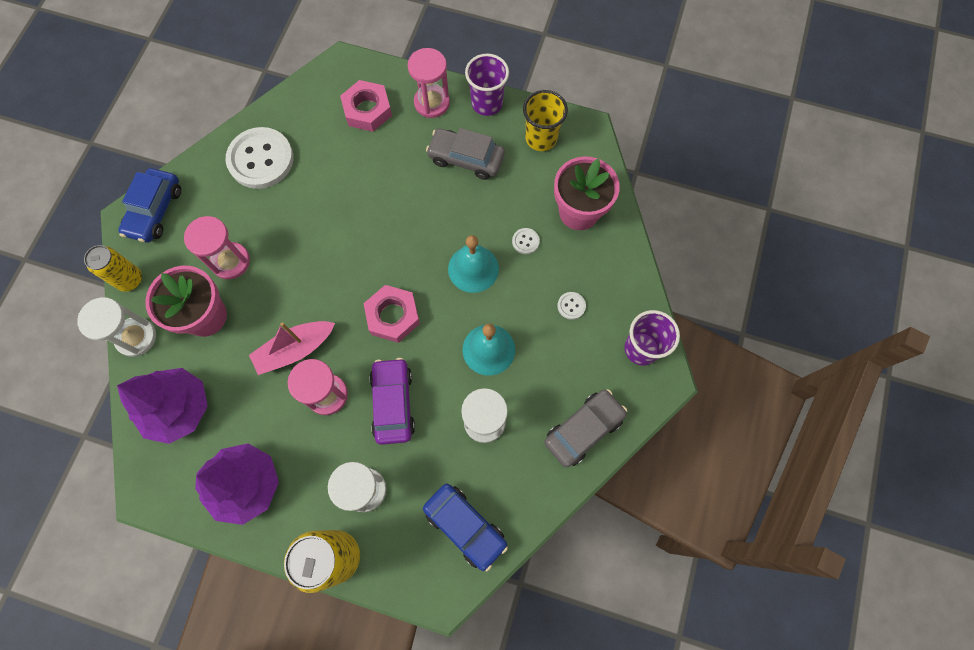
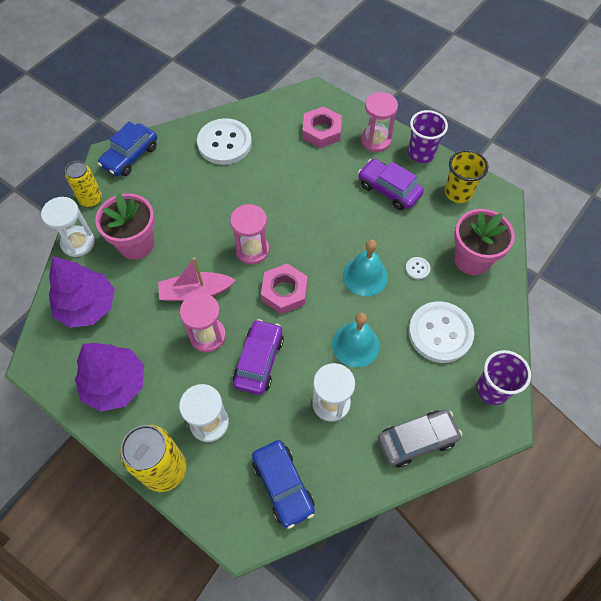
camera: 20 degrees right, 10 degrees down
(230, 261) = (172, 210): pink hourglass -> pink hourglass (252, 250)
(466, 158) = (389, 190): grey car -> purple car
(571, 306) = (440, 333): white button -> white button, size x2.48

